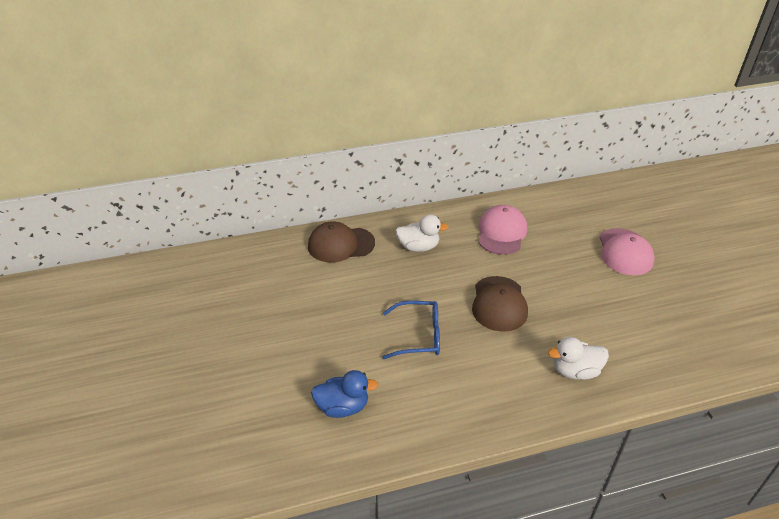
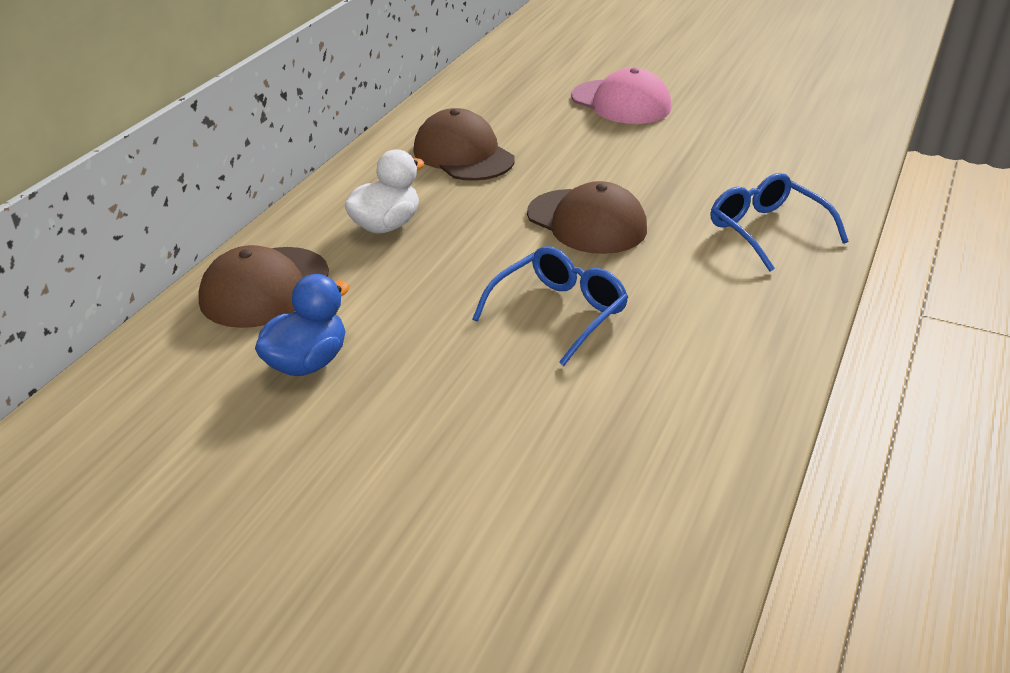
camera: 50 degrees left, 5 degrees down
(343, 407) = (610, 455): blue duck -> blue duck (307, 363)
(501, 233) = (463, 155): pink cap -> brown cap
(575, 371) = (766, 230): white duck -> blue glasses

